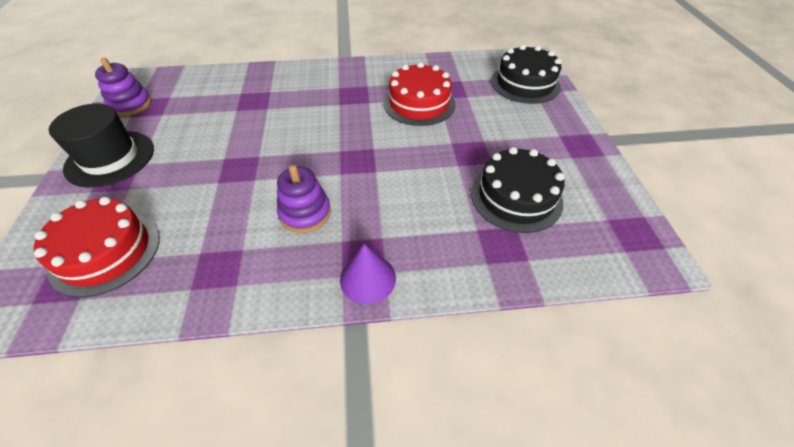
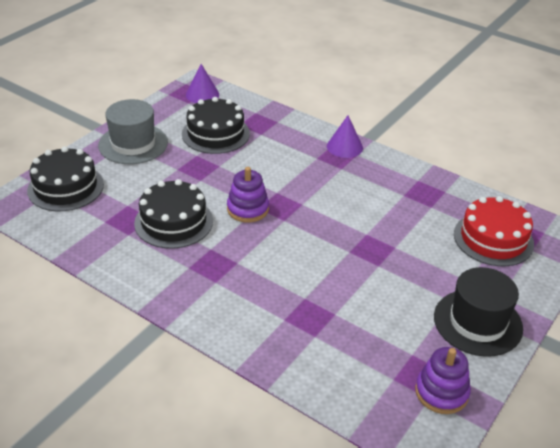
camera: 140 degrees left, 10 degrees down
(305, 213) = (349, 193): purple stacking toy -> purple stacking toy (247, 209)
(419, 103) = (173, 222): red cake -> black cake
(554, 139) = (133, 144): none -> grey hat
(619, 243) = (202, 94): none -> purple cone

